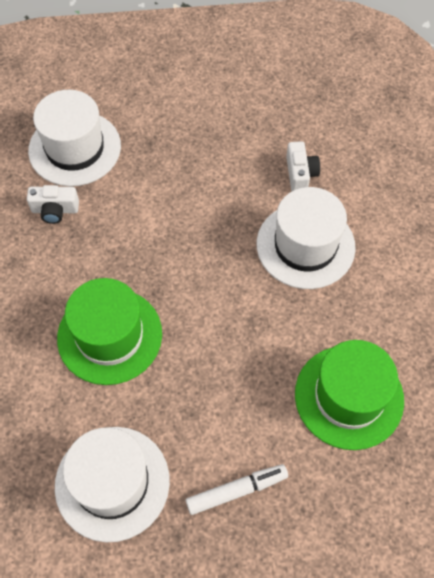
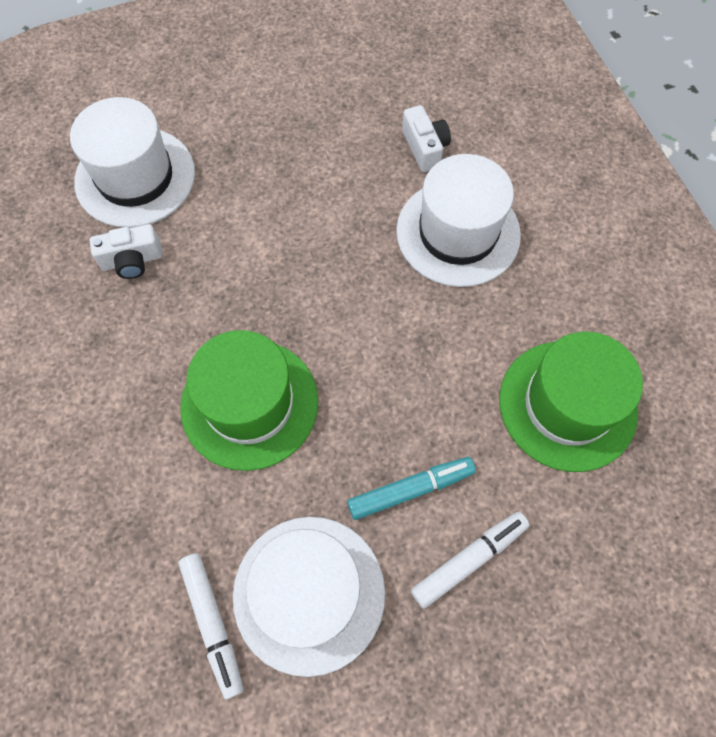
camera: 15 degrees left, 5 degrees up
(38, 485) = (213, 623): none -> white marker
(208, 428) = (410, 489): none -> turquoise marker

